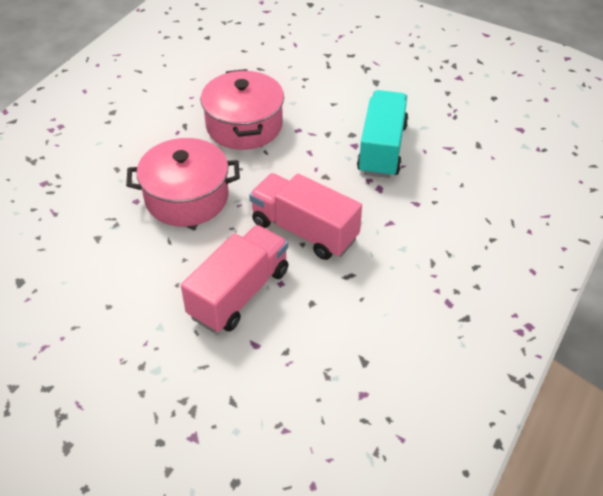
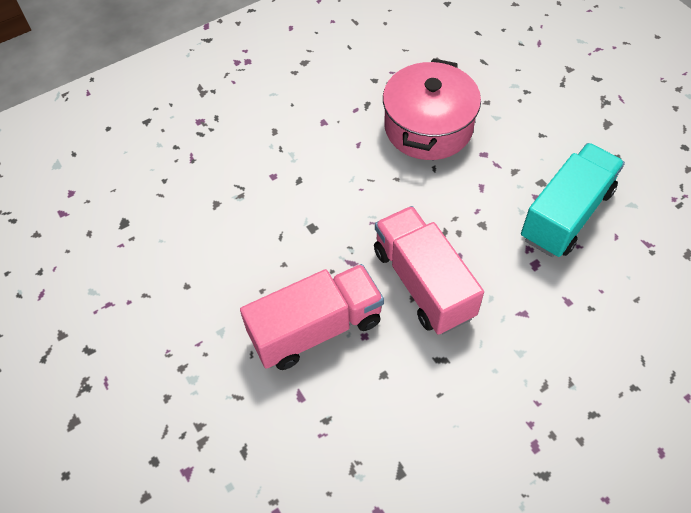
camera: 30 degrees right, 10 degrees up
(186, 198) = (324, 192): pink pot -> none

